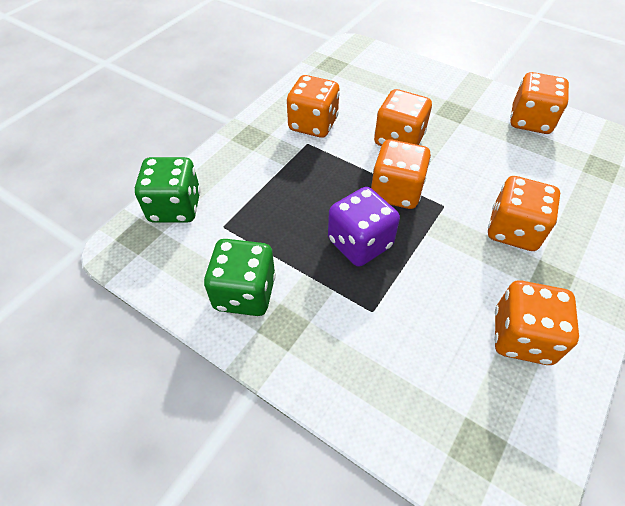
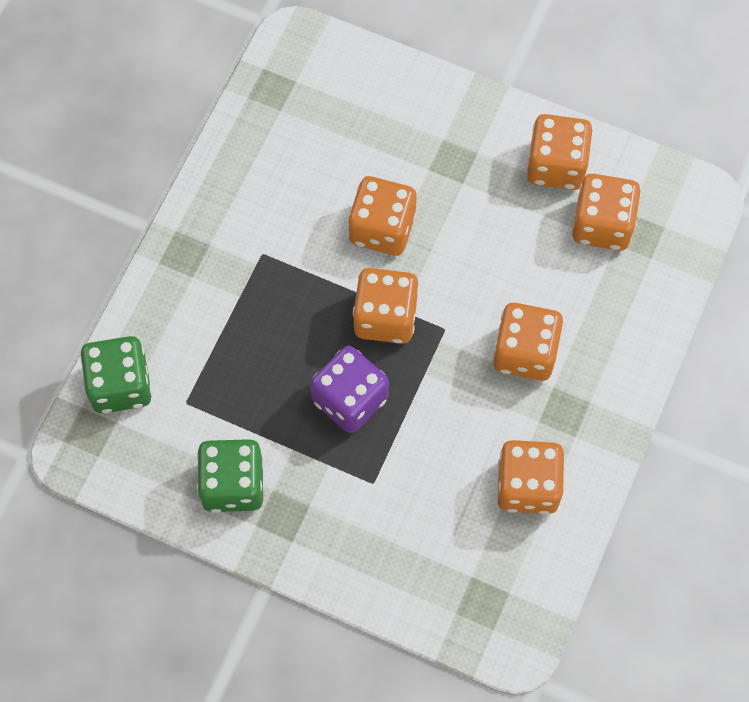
camera: 10 degrees left, 15 degrees up
(313, 124) = (264, 218): orange dice -> orange dice (602, 225)

